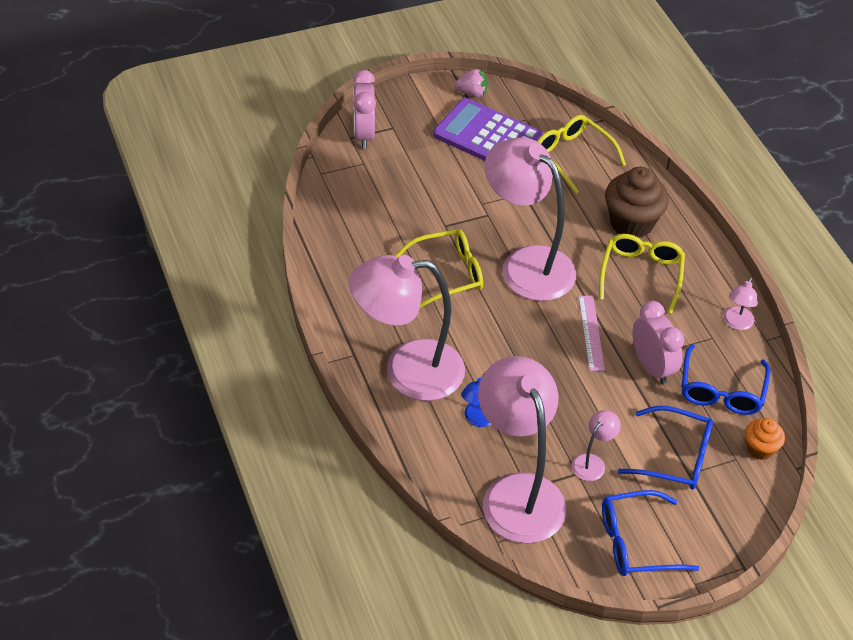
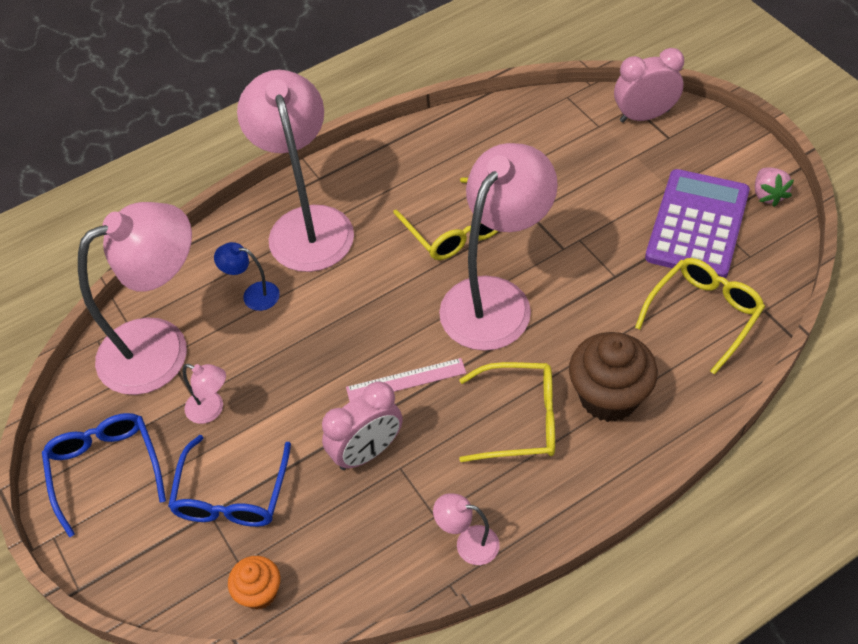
camera: 85 degrees right, 5 degrees up
(721, 390) = (347, 536): blue glasses -> none

